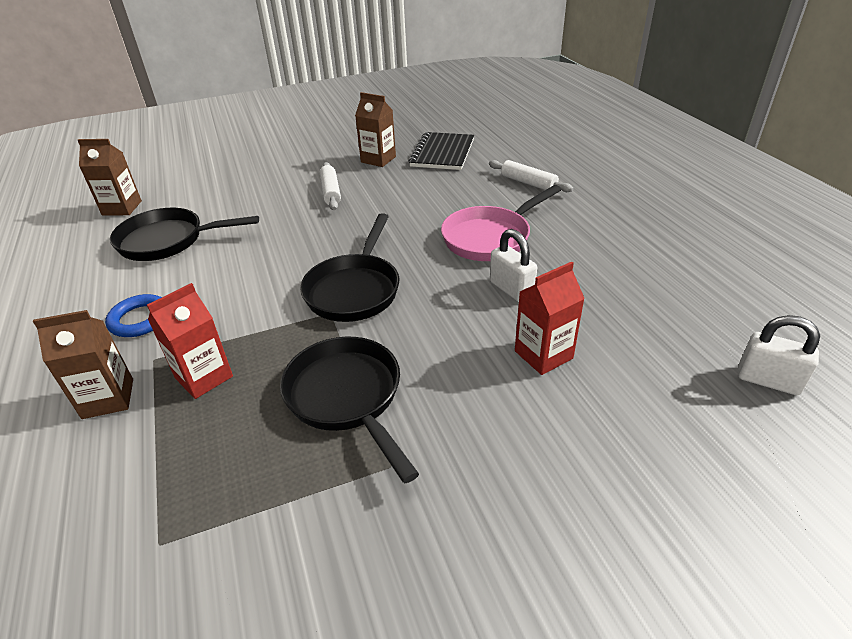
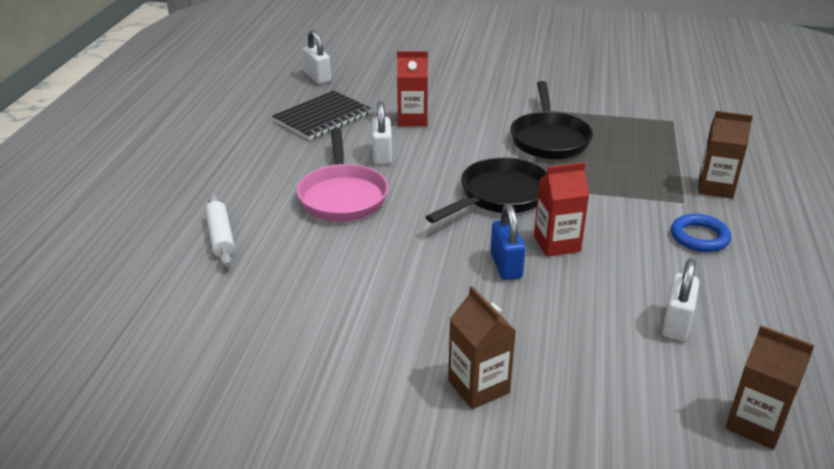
camera: 150 degrees left, 5 degrees down
(168, 241) = (676, 324): black pan -> white padlock
(204, 377) = (643, 178): red carton -> red carton (557, 244)
(310, 235) = (506, 266): none -> blue padlock
(331, 192) = (442, 321): white rolling pin -> none
(378, 159) = (330, 360): brown carton -> brown carton (478, 386)
(442, 153) = (236, 331): black notebook -> black notebook (322, 117)
(490, 238) = (342, 196): pink pan -> pink pan turned 90 degrees clockwise

